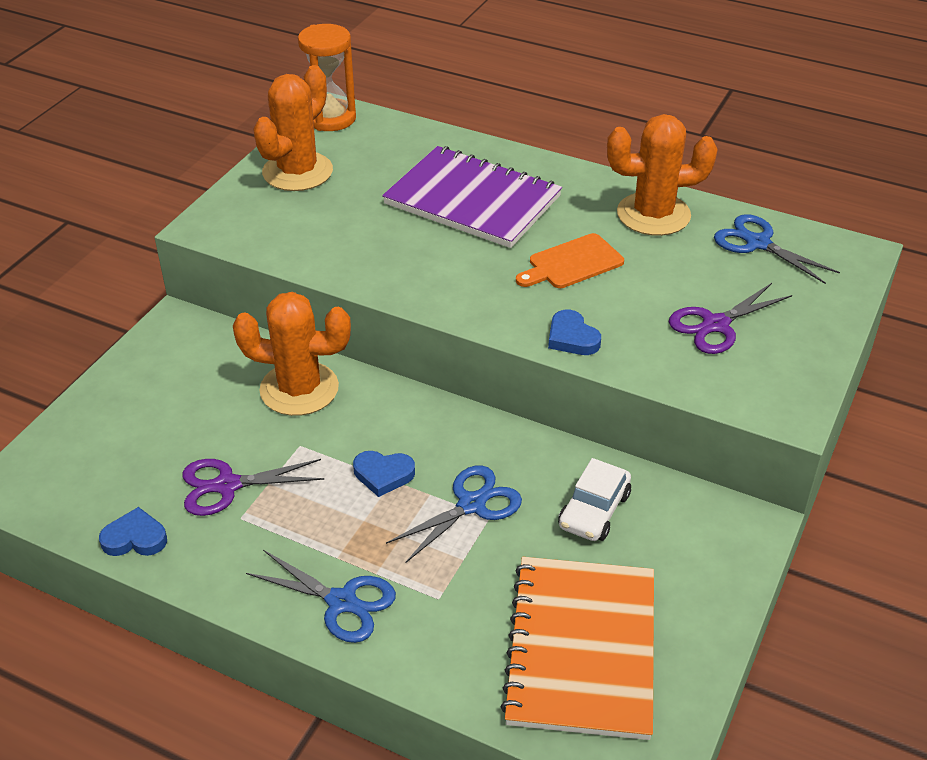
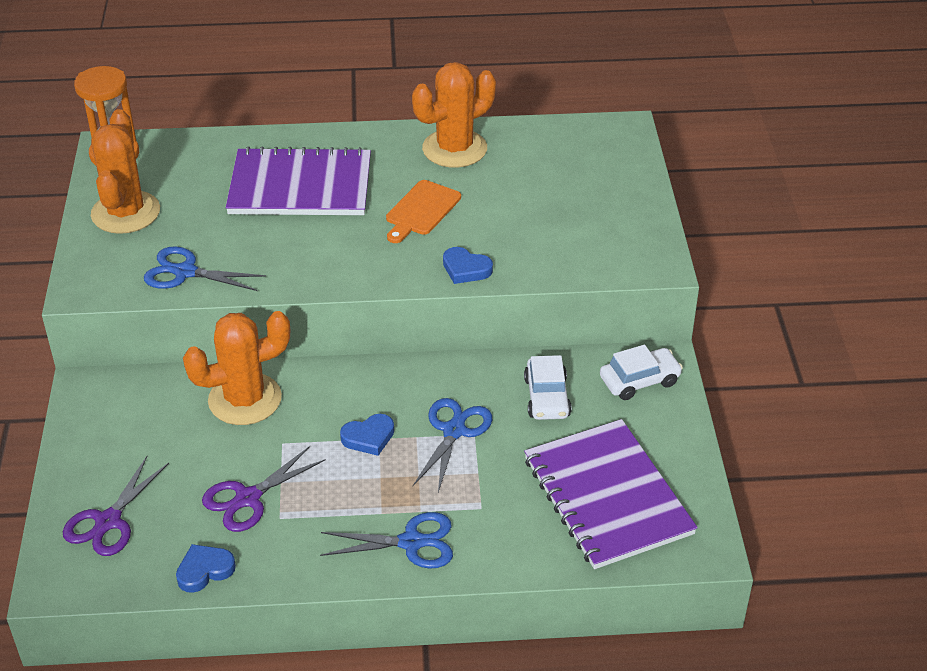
camera: 30 degrees left, 0 degrees up
(581, 648) = (607, 496): orange notebook -> purple notebook
(710, 535) = (639, 380): none -> white car
(715, 325) = (563, 220): purple scissors -> purple scissors (108, 521)
(757, 243) = (549, 145): blue scissors -> blue scissors (185, 272)

